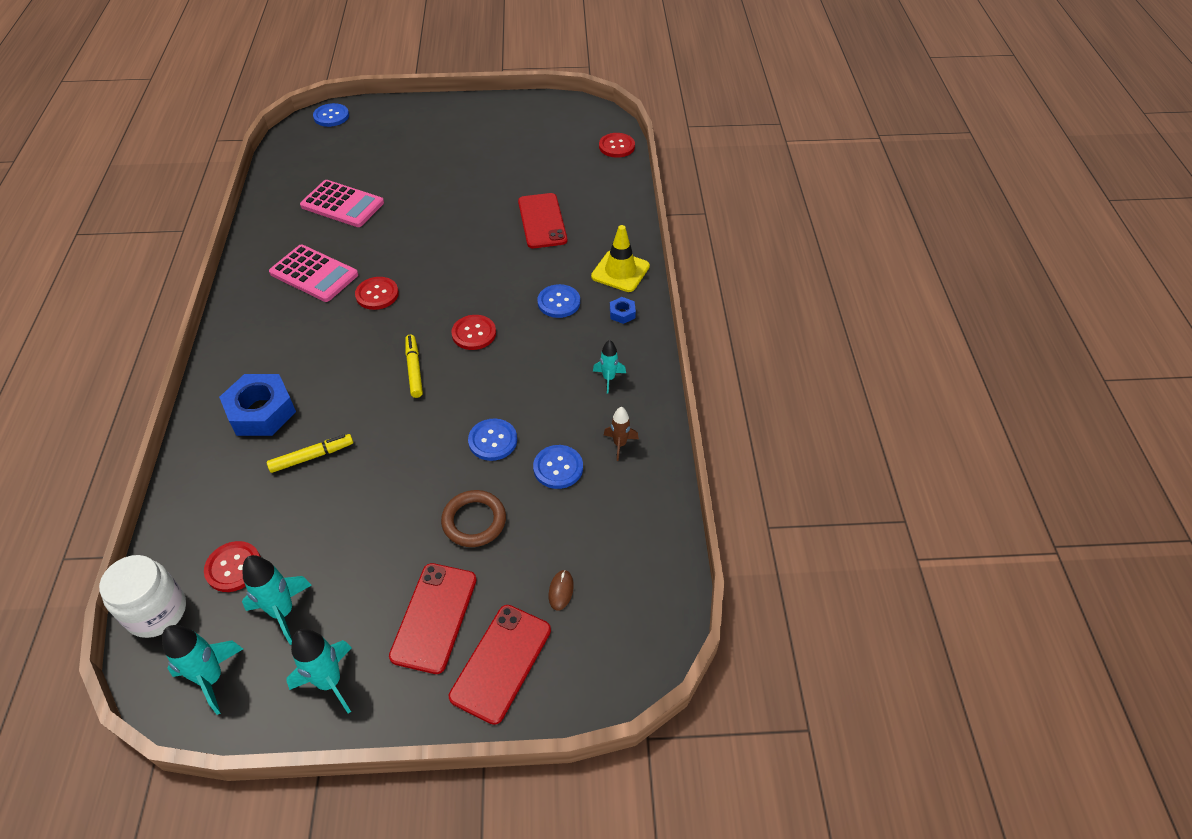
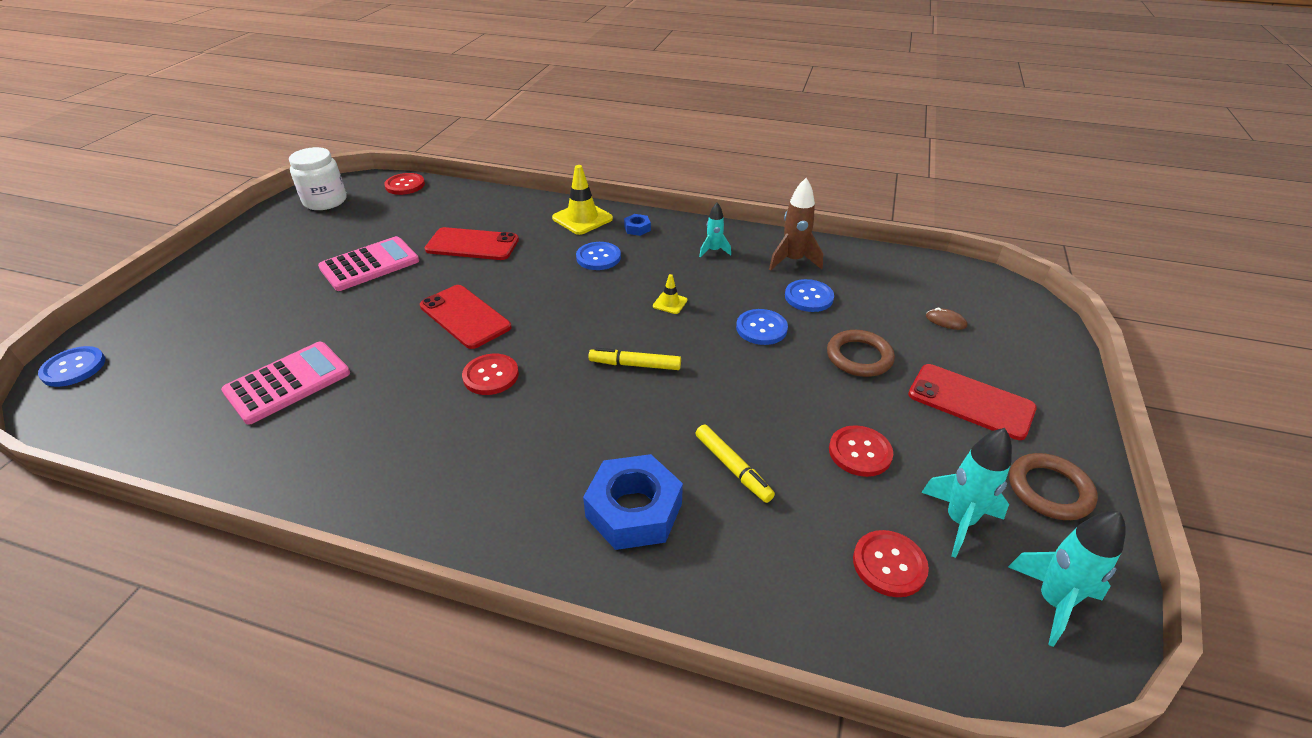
camera: 70 degrees left, 10 degrees down
(156, 611) = (952, 661): white jar -> white jar (325, 201)
(312, 457) = (732, 468): yellow marker -> yellow marker turned 150 degrees clockwise
(314, 274) = (405, 427): pink calculator -> pink calculator (370, 264)
(330, 682) = (1049, 490): turquoise rocket -> brown ring
(474, 333) = (606, 315): red button -> red button (860, 452)
(501, 663) = (1020, 368): red phone -> red phone (465, 316)
(507, 369) = (670, 303): none -> yellow traffic cone
(620, 444) = (793, 261): brown rocket -> brown rocket, size x1.63

